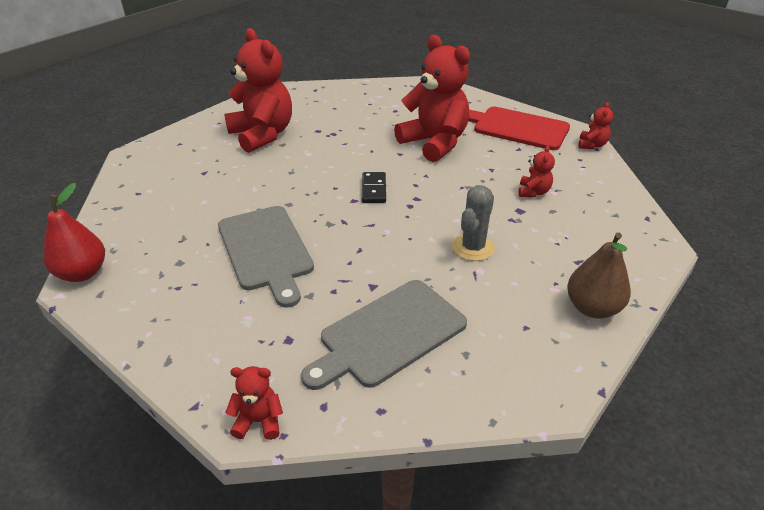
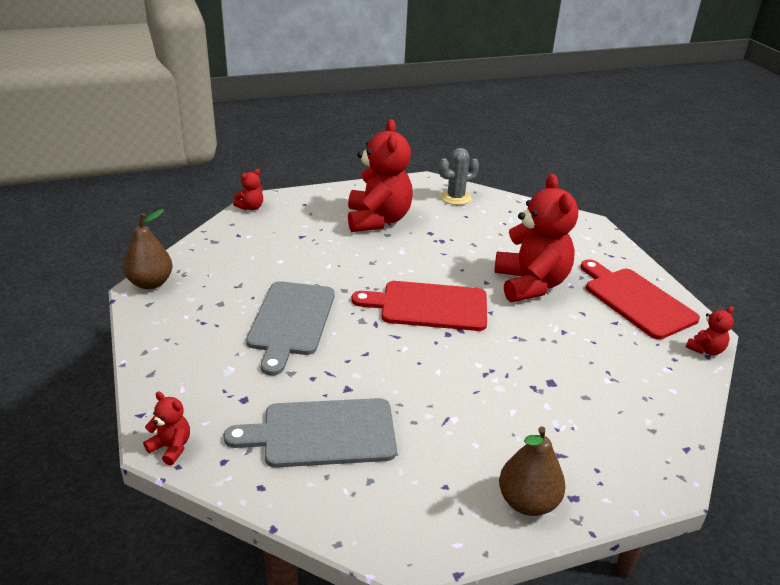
camera: 30 degrees right, 5 degrees down
(82, 273) = (150, 283): red pear -> brown pear
(374, 189) = (429, 306): black domino -> red cutting board
(473, 247) = (468, 396): grey cactus -> grey cactus (455, 197)
(533, 192) = (584, 371): red teddy bear -> red teddy bear (251, 207)

